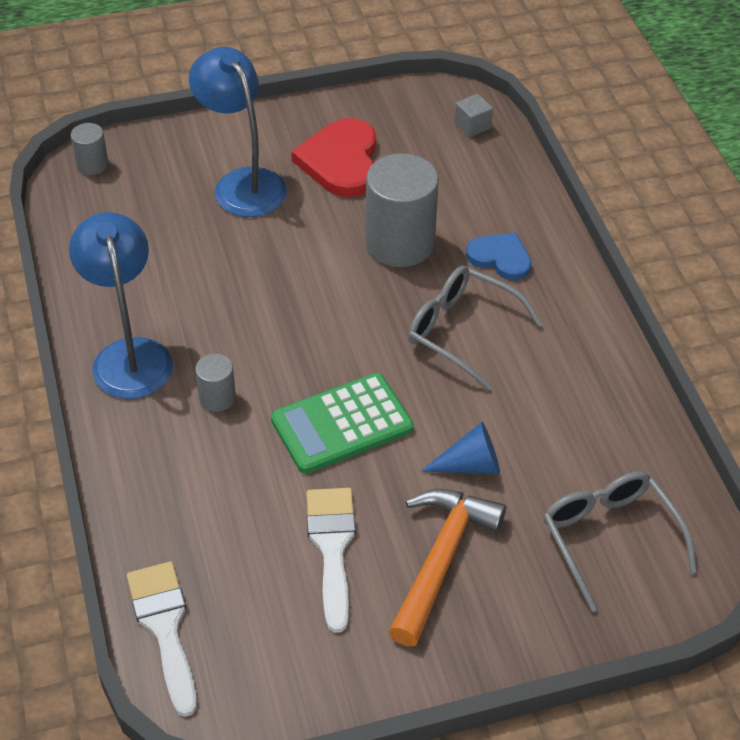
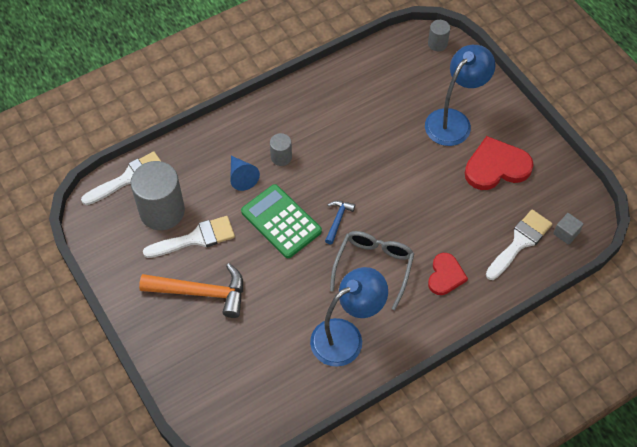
camera: 75 degrees right, 10 degrees up
(129, 355) = (298, 108): blue lamp -> blue lamp (346, 336)
(365, 354) = (338, 220): none -> blue hammer
(400, 243) = (436, 216): grey cylinder -> grey cylinder (162, 211)
(470, 465) = (271, 293): blue cone -> blue cone (242, 177)
(471, 171) = (520, 242): none -> white brush
(500, 258) = (445, 275): blue heart -> red heart
(609, 538) = (239, 378): grey glasses -> none

